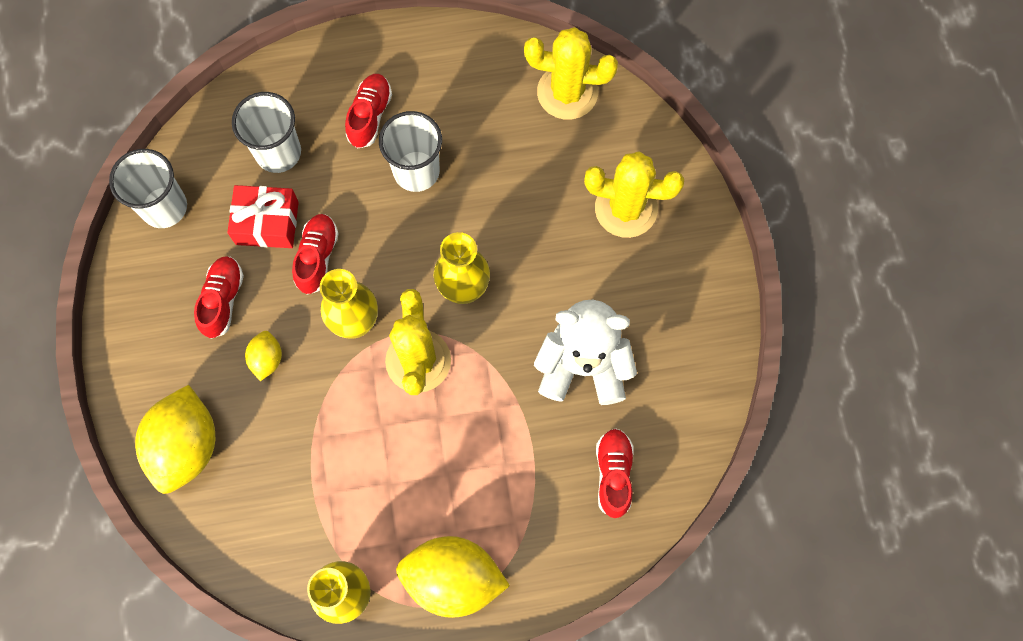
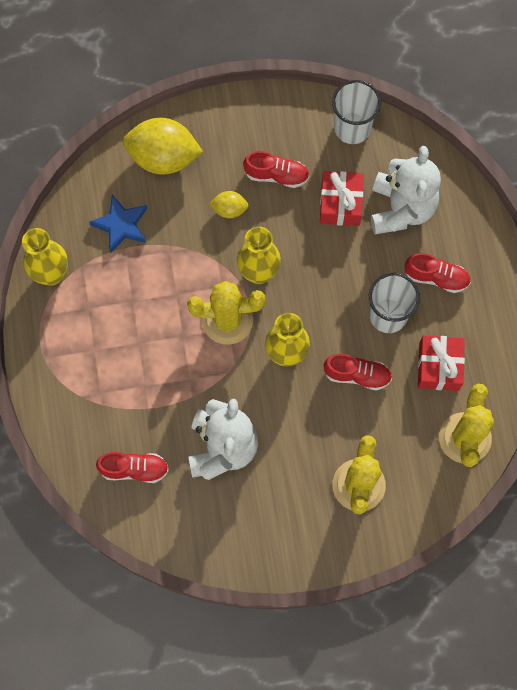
camera: 90 degrees right, 0 degrees up
(278, 152) = (401, 208): white cup -> white teddy bear
(281, 501) = (121, 225): none -> blue star
(317, 257) = (312, 242): red shoe -> red shoe (357, 375)
(453, 579) = (59, 349): yellow lemon -> none
(481, 117) = (439, 366): none -> red gift

